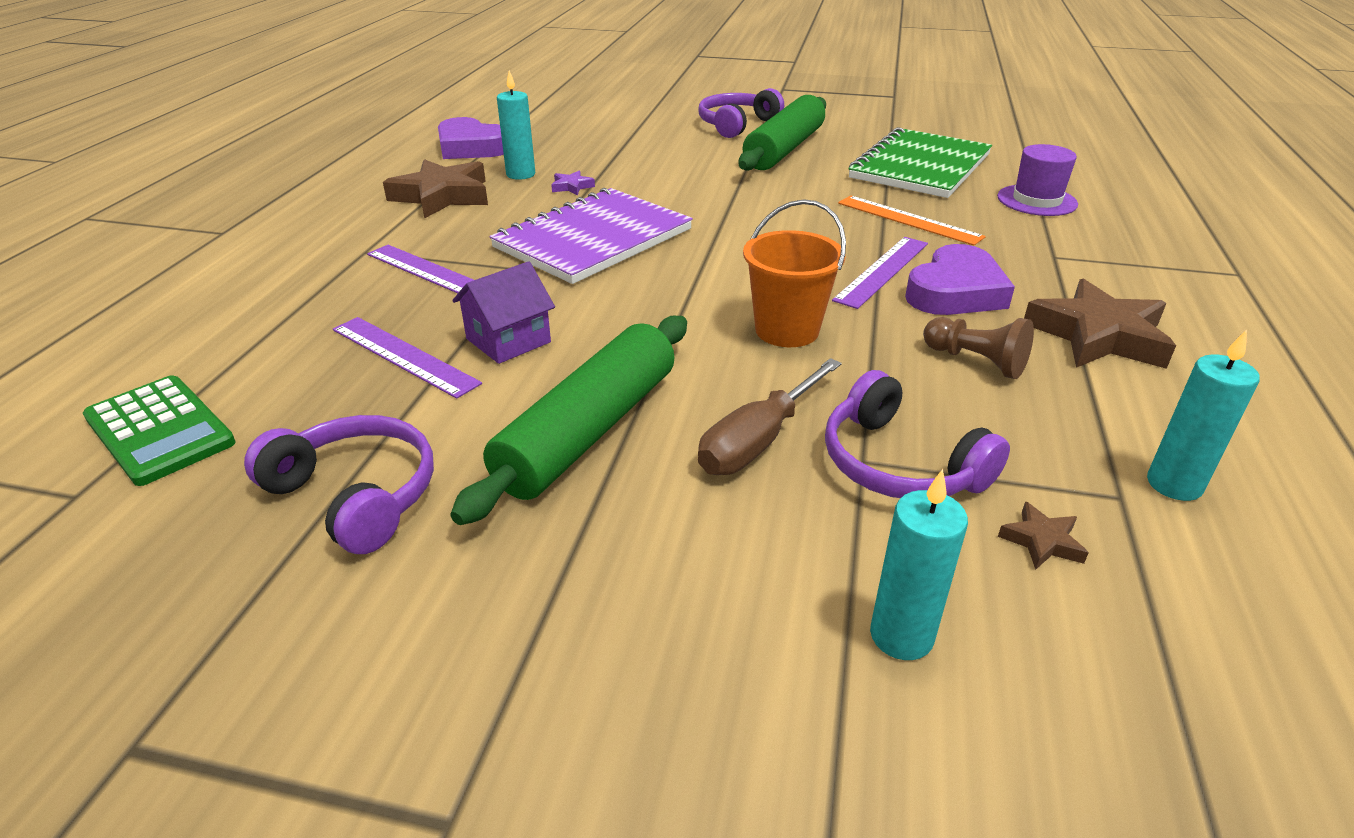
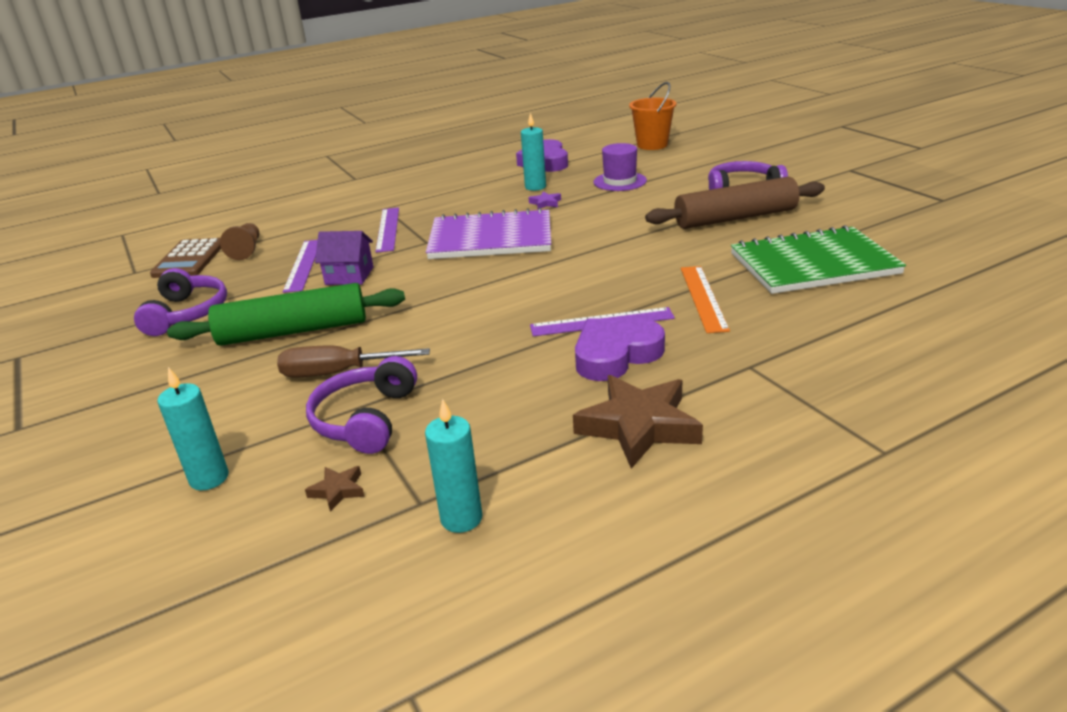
camera: 50 degrees right, 5 degrees down
(159, 430) = (189, 259): green calculator -> brown calculator
(442, 196) = (473, 188): brown star -> none
(784, 149) = (735, 218): green rolling pin -> brown rolling pin
(787, 330) = (470, 329): orange bucket -> orange bucket (652, 145)
(955, 292) = (615, 355): purple heart -> purple heart turned 150 degrees clockwise
(976, 361) = (524, 397): brown pawn -> brown pawn (246, 250)
(1036, 200) = (849, 323): purple hat -> purple hat (620, 181)

